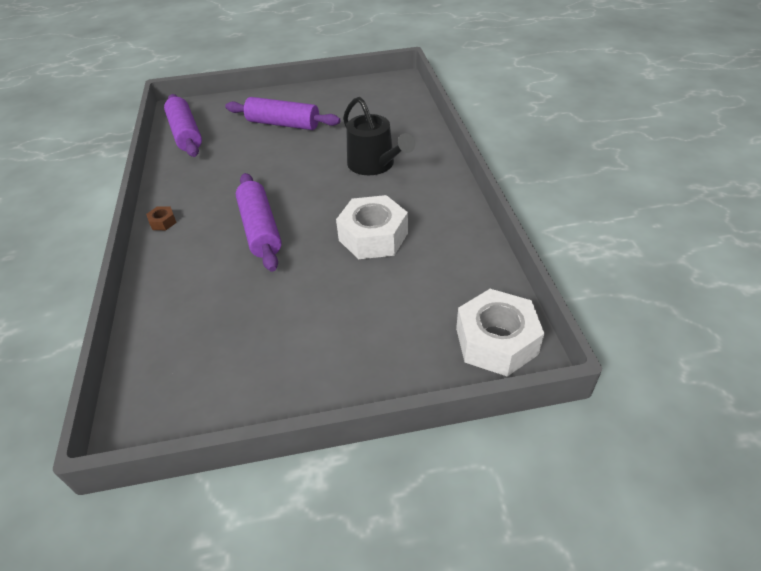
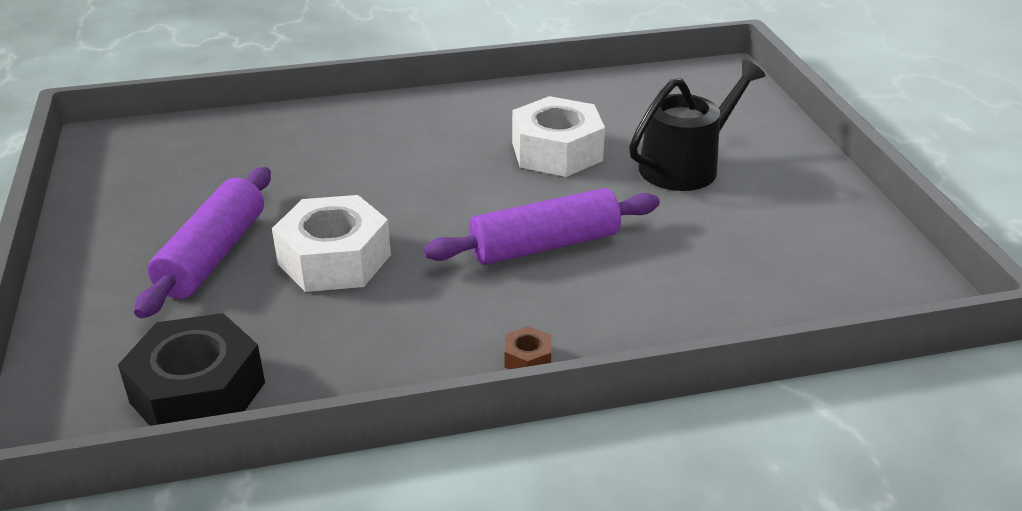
camera: 95 degrees left, 10 degrees down
(185, 134) = (198, 392): purple rolling pin -> black nut
(374, 164) = (382, 155): black watering can -> black watering can (685, 166)
(496, 341) = (713, 83): white nut -> white nut (334, 259)

